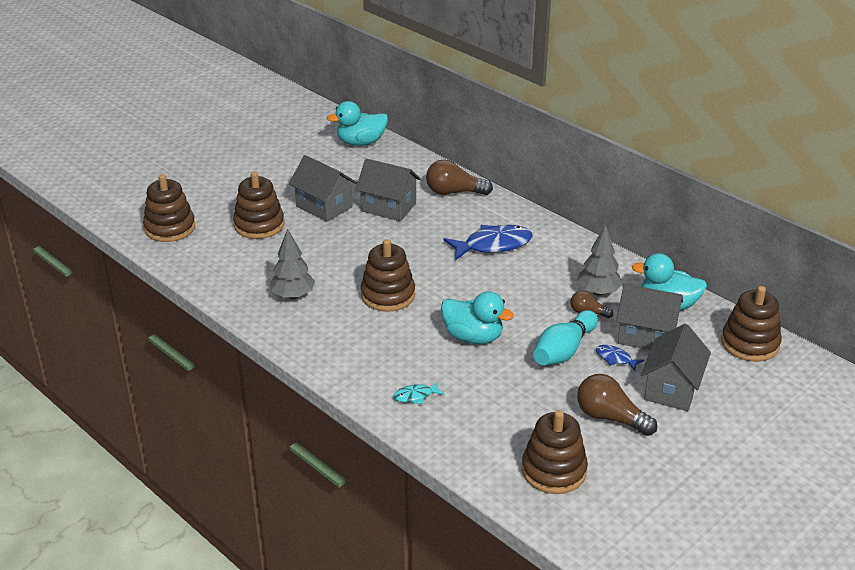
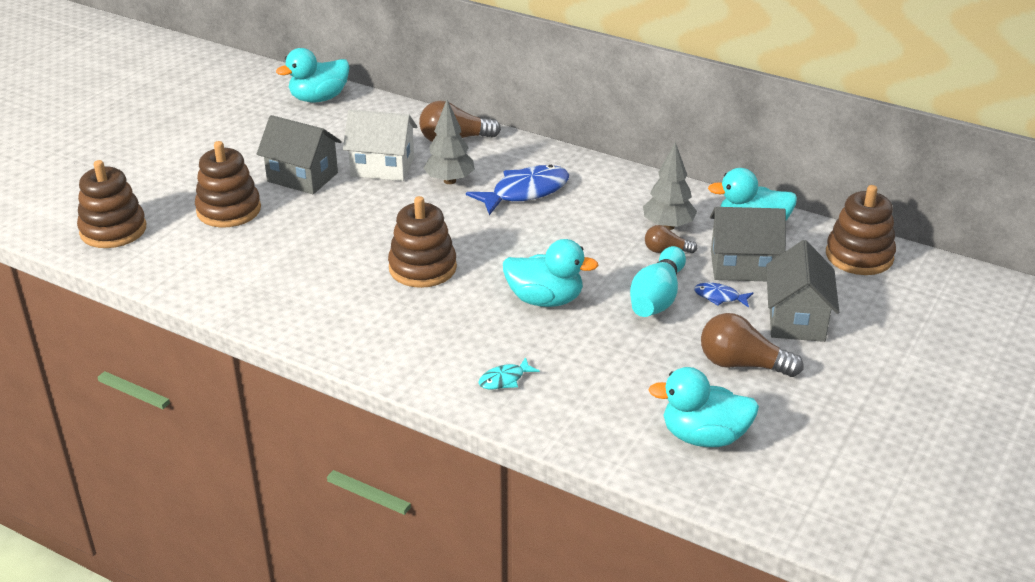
camera: 15 degrees left, 0 degrees up
(293, 295) = (304, 286): grey tree -> grey tree (449, 181)
(388, 207) = (382, 167): grey house -> white house
(554, 471) = (704, 436): brown stacking toy -> turquoise duck

